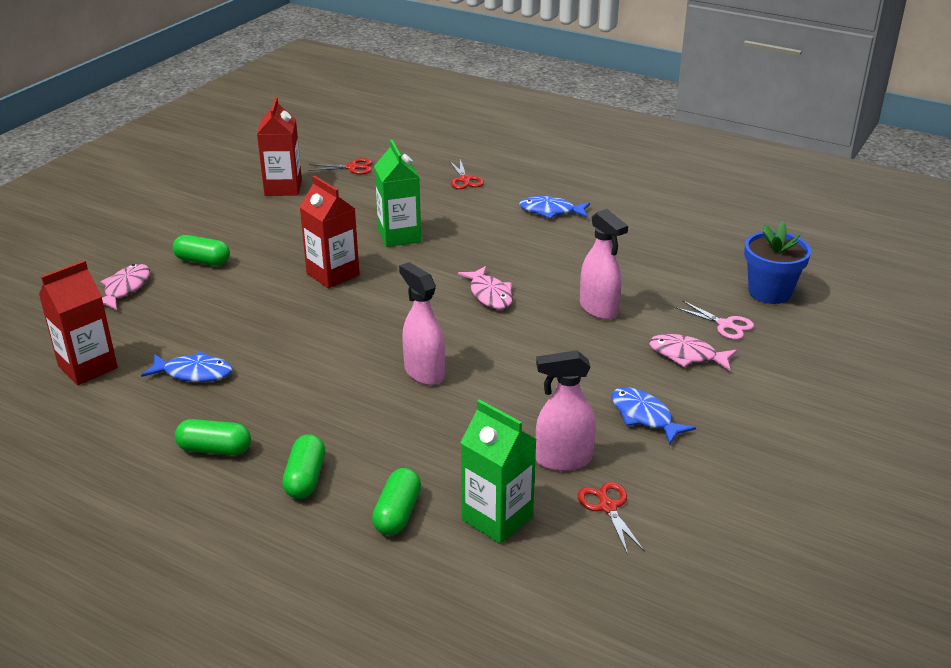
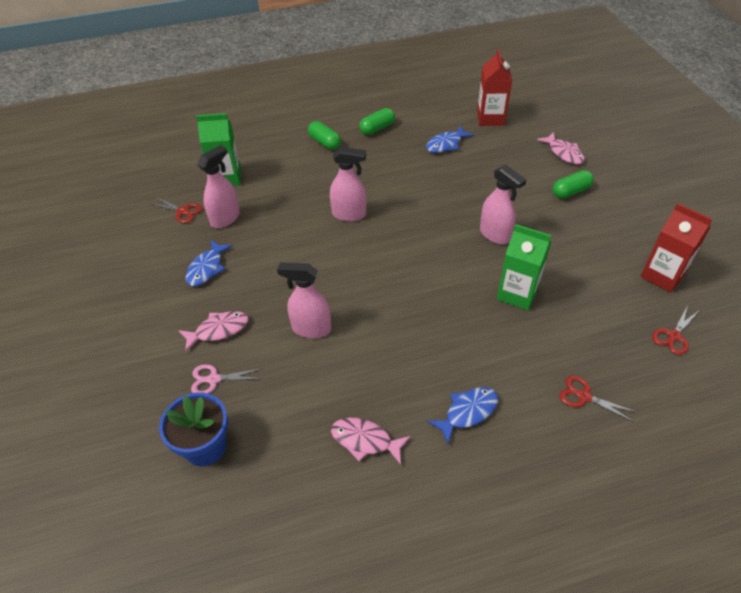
camera: 135 degrees right, 15 degrees up
(333, 274) = (495, 235): red carton -> pink spray bottle
(397, 513) = (269, 154): green capsule -> none
(489, 294) = (390, 288): pink fish -> pink fish (365, 440)
(644, 416) = (207, 268): blue fish -> blue fish turned 105 degrees clockwise

